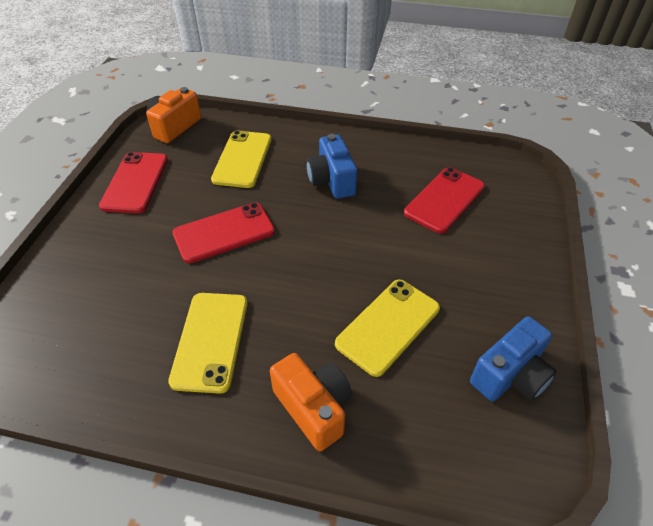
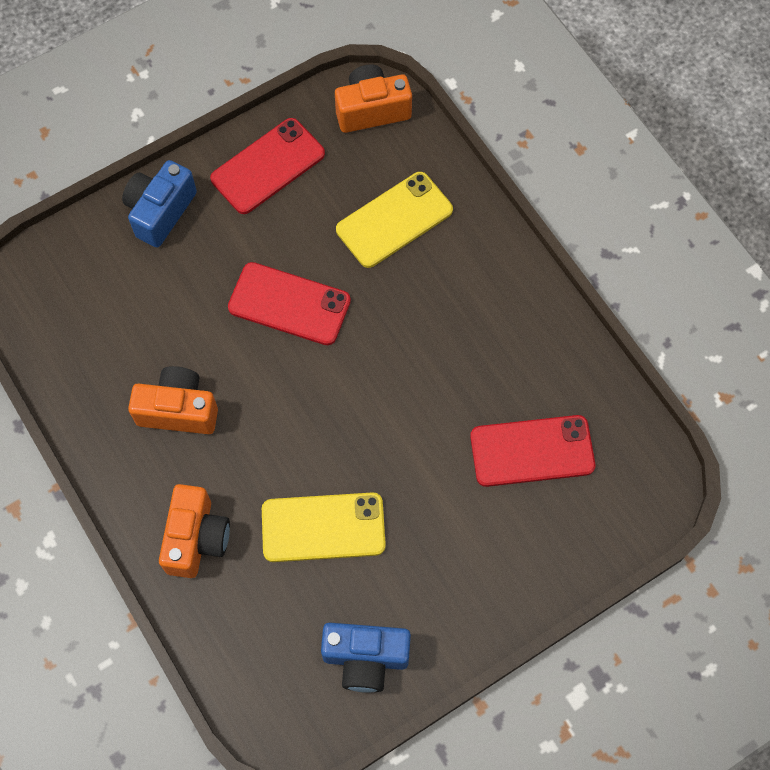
camera: 45 degrees right, 20 degrees up
(210, 341) = (178, 410): yellow phone -> orange camera
(332, 181) = (450, 327): blue camera -> blue camera (160, 211)

